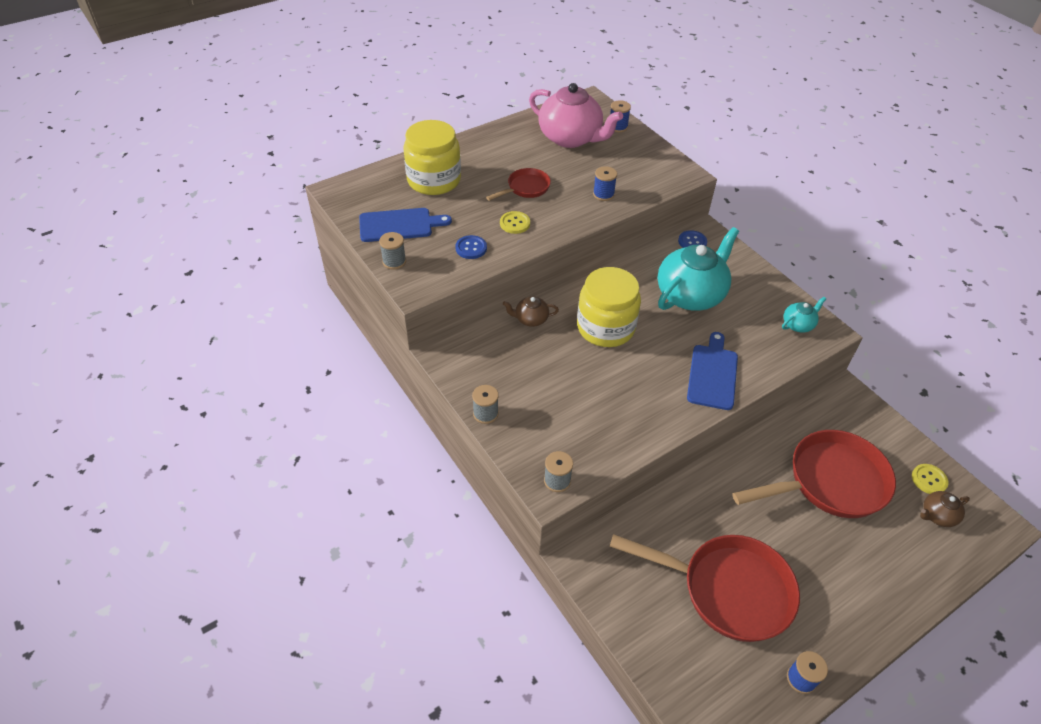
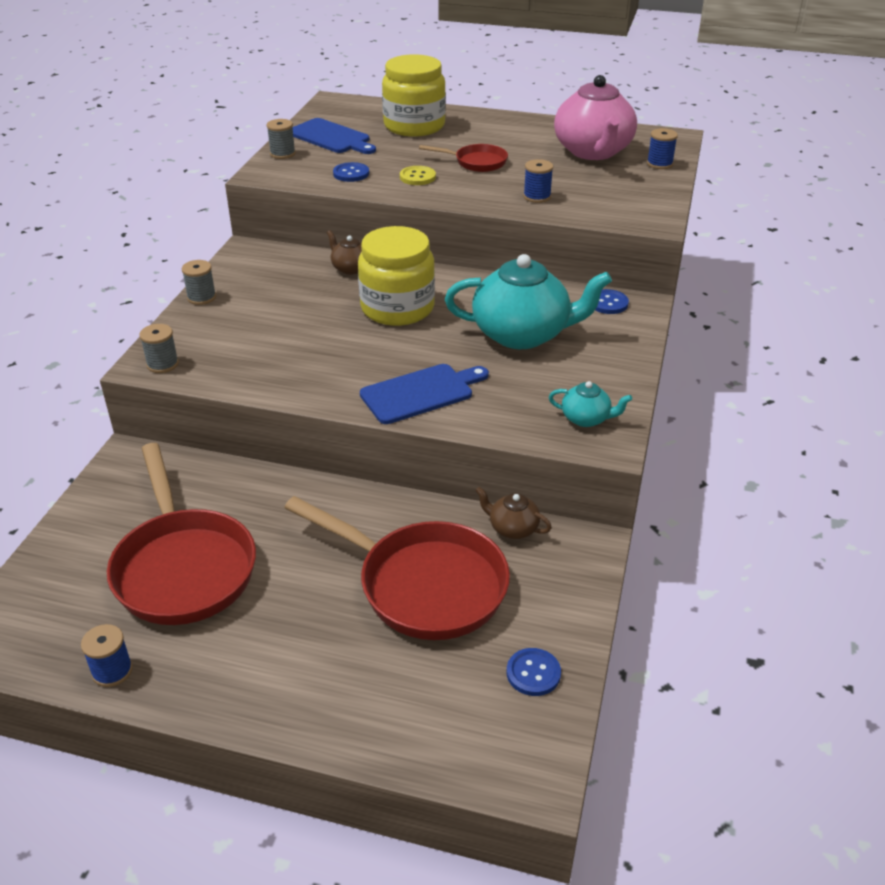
camera: 50 degrees right, 10 degrees down
(929, 480) = (533, 673): yellow button -> blue button
(937, 515) = (480, 703): brown teapot -> brown teapot (512, 528)

